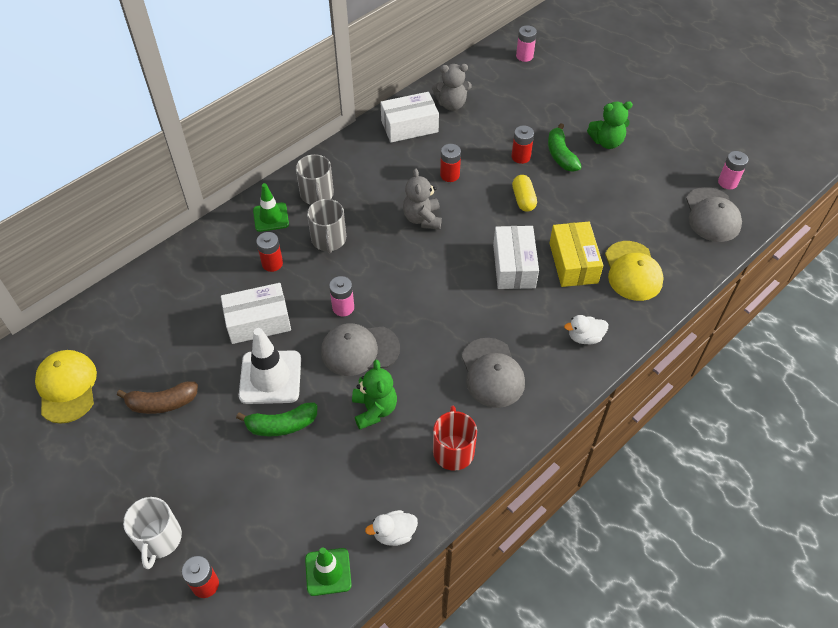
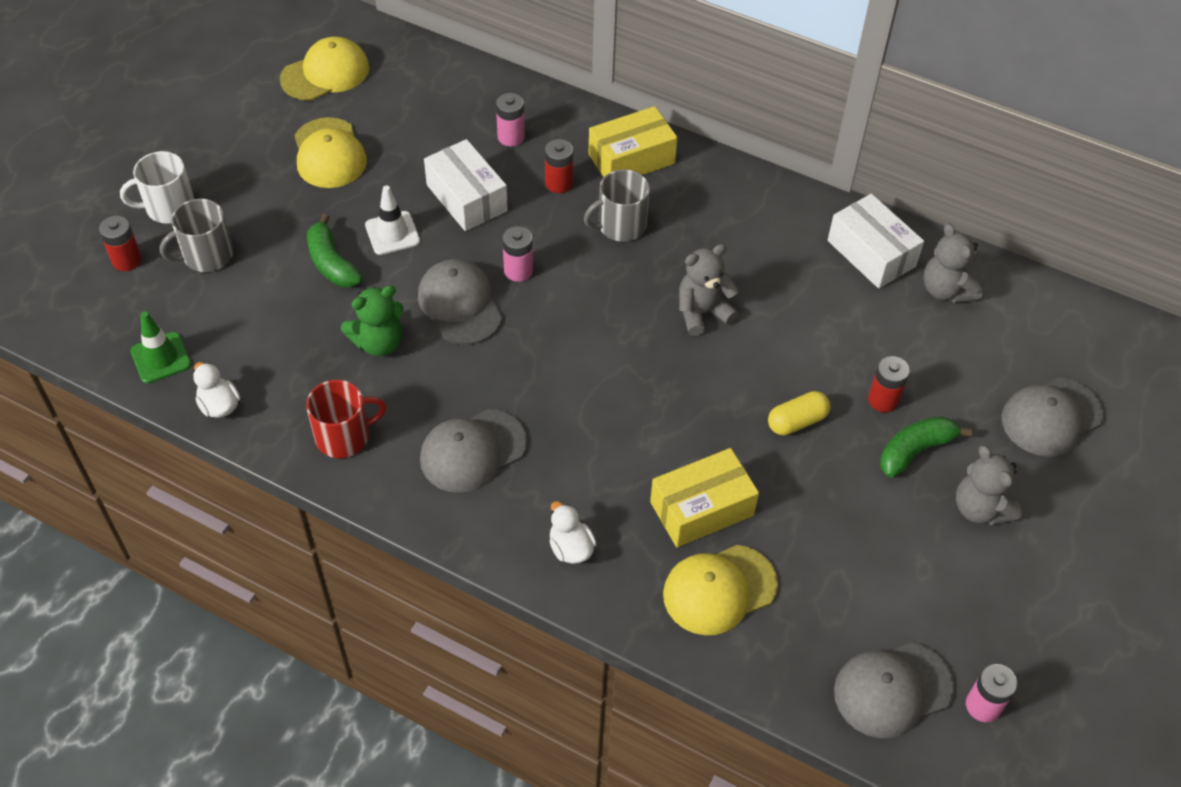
camera: 70 degrees right, 0 degrees up
(162, 403) = (329, 154): brown banana -> yellow cap
(270, 377) = (392, 233): white traffic cone -> white traffic cone, size x0.65
(271, 217) = (631, 159): green traffic cone -> yellow box
(317, 195) = (691, 192): grey mug -> grey mug (206, 255)
(449, 175) = (800, 323): red battery -> none
(514, 266) = (664, 437): white box -> none
(524, 56) = (1116, 357): pink battery -> pink battery (511, 137)
(555, 94) = (1051, 417): none -> grey cap
(607, 142) = (980, 508): green teddy bear -> grey teddy bear

